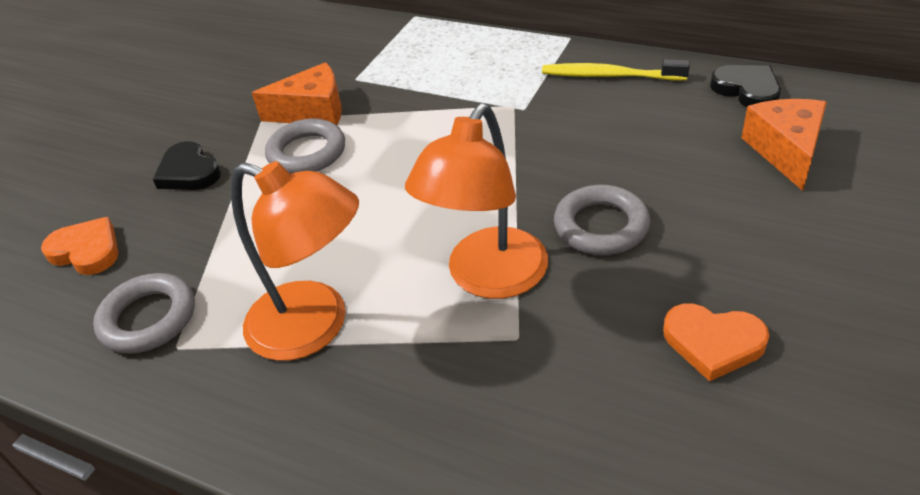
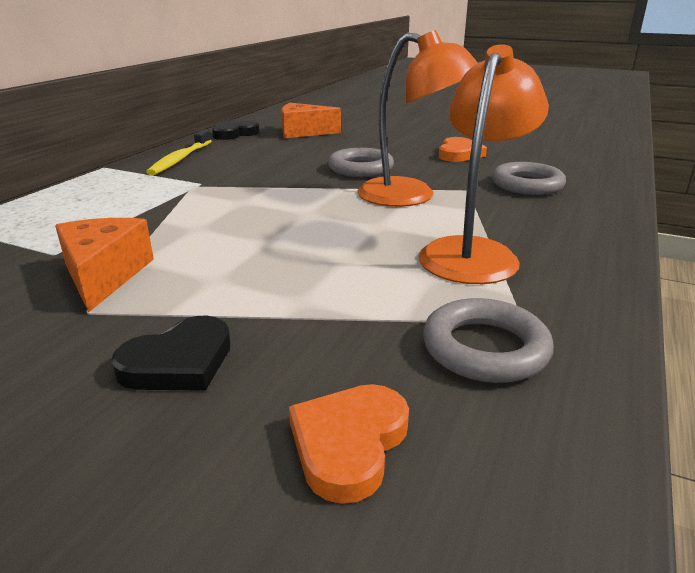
camera: 95 degrees left, 15 degrees down
(307, 153) = (196, 273): grey ring -> grey ring (527, 185)

